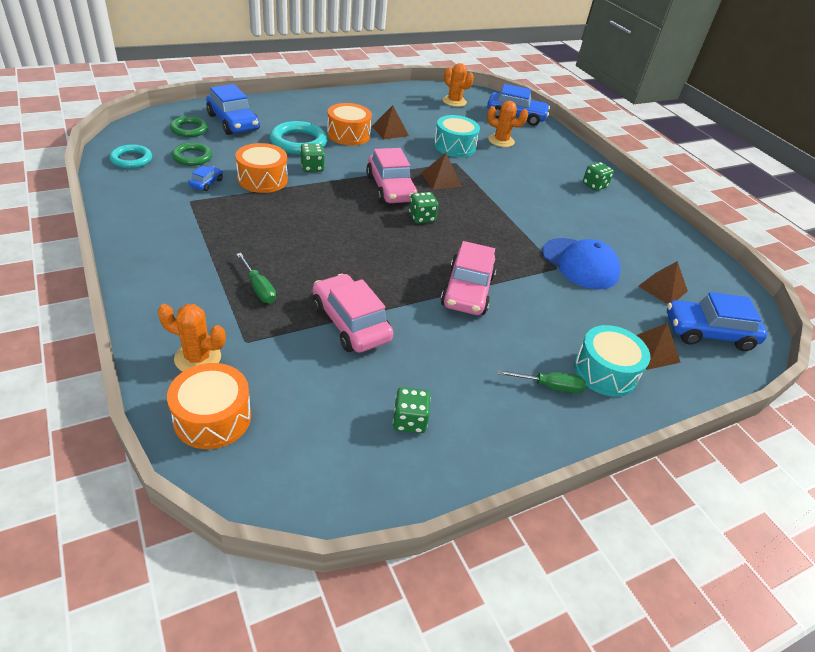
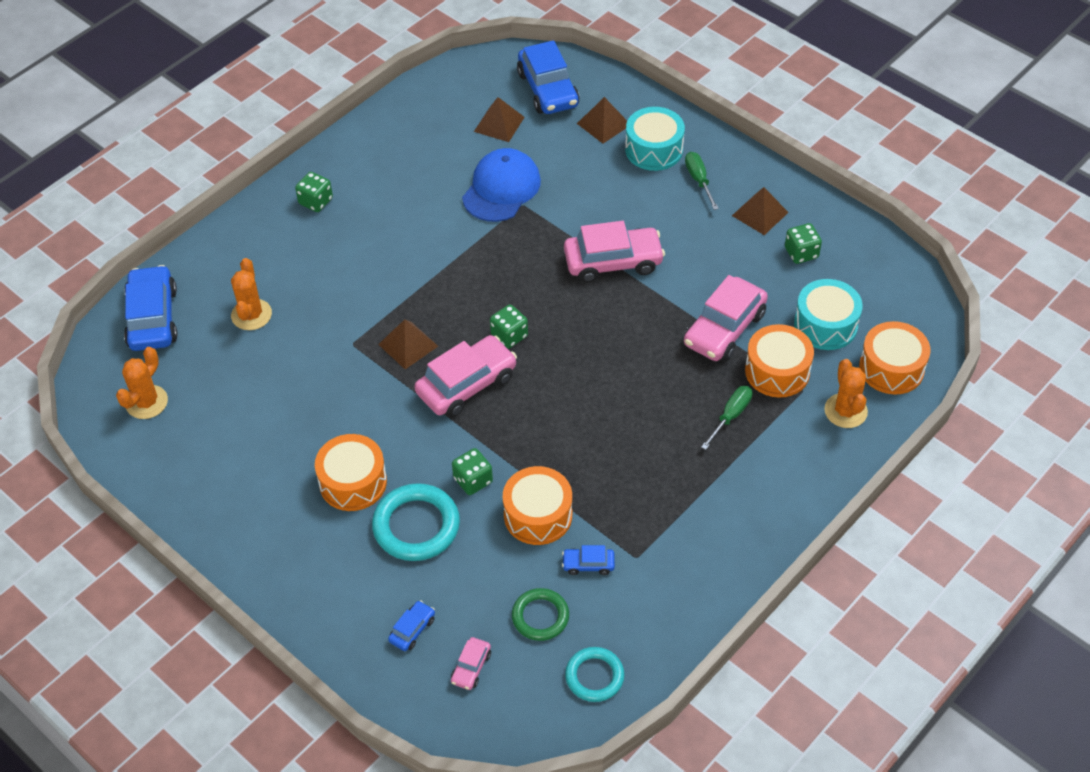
camera: 105 degrees left, 10 degrees up
(189, 129) = (471, 667): green ring -> pink car
(233, 122) = (412, 630): blue car -> blue car, size x0.47
(279, 334) = (777, 371): none -> orange drum
(390, 131) = (307, 441): brown pyramid -> brown pyramid (760, 213)
(454, 146) = (305, 358): turquoise drum -> turquoise drum (825, 325)

